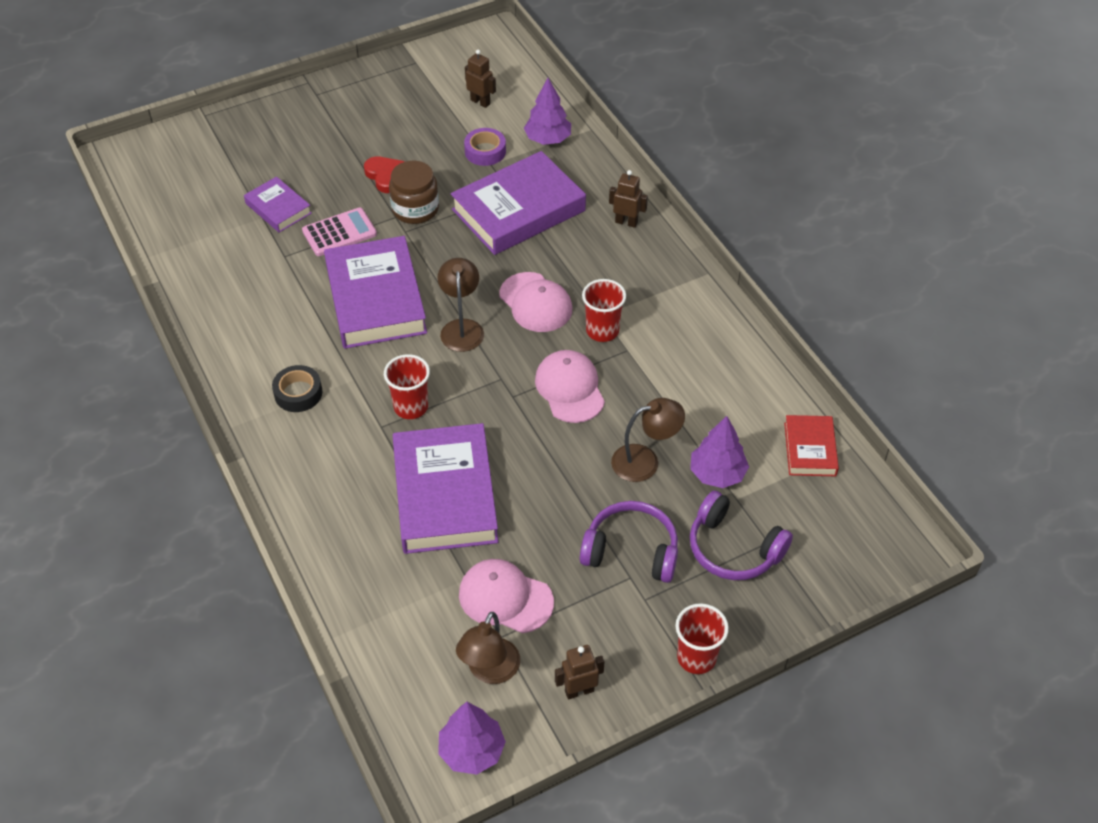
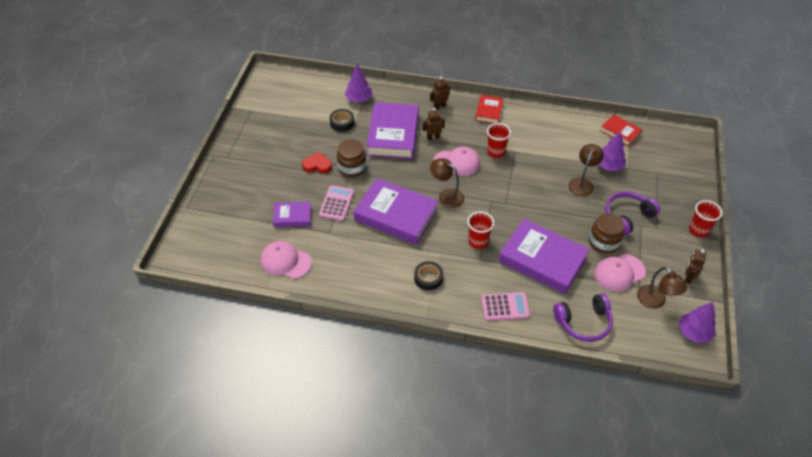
camera: 50 degrees left, 0 degrees up
(321, 499) = (505, 307): none -> pink calculator
(480, 102) = (307, 105): brown robot -> brown robot (433, 137)
(485, 151) = (342, 123): purple tape -> black tape
(549, 548) = (603, 242): none -> brown jar
(570, 388) = (519, 182): pink cap -> pink cap (285, 261)
(677, 277) = (489, 111): none -> red book
(733, 549) = (652, 185): purple headphones -> purple headphones (583, 322)

